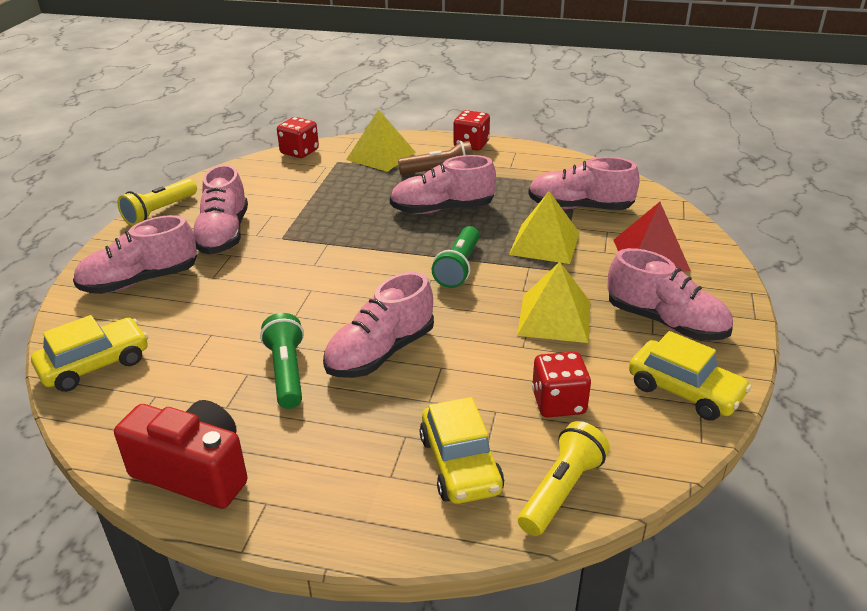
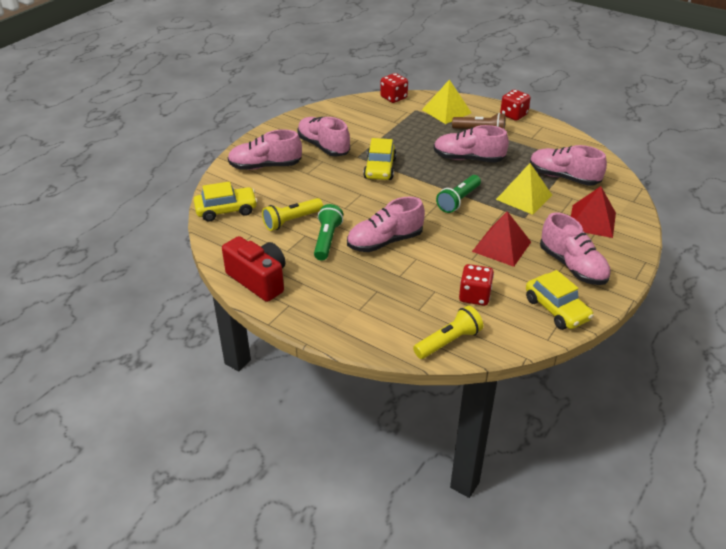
camera: 20 degrees right, 5 degrees up
(159, 211) = (291, 123): yellow flashlight -> yellow flashlight (291, 221)
(223, 234) = (323, 147): pink shoe -> pink shoe turned 120 degrees clockwise
(460, 464) = (399, 313): yellow car -> yellow car (380, 169)
(554, 318) = (501, 246): yellow pyramid -> red pyramid

